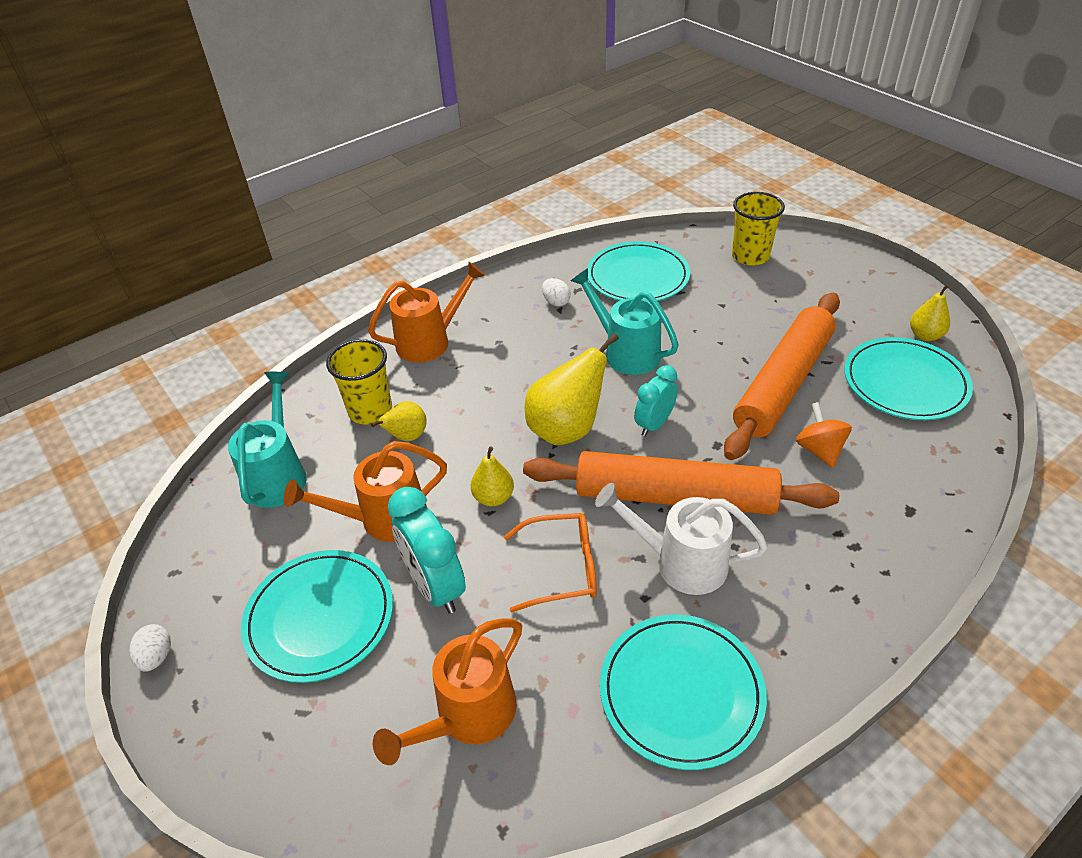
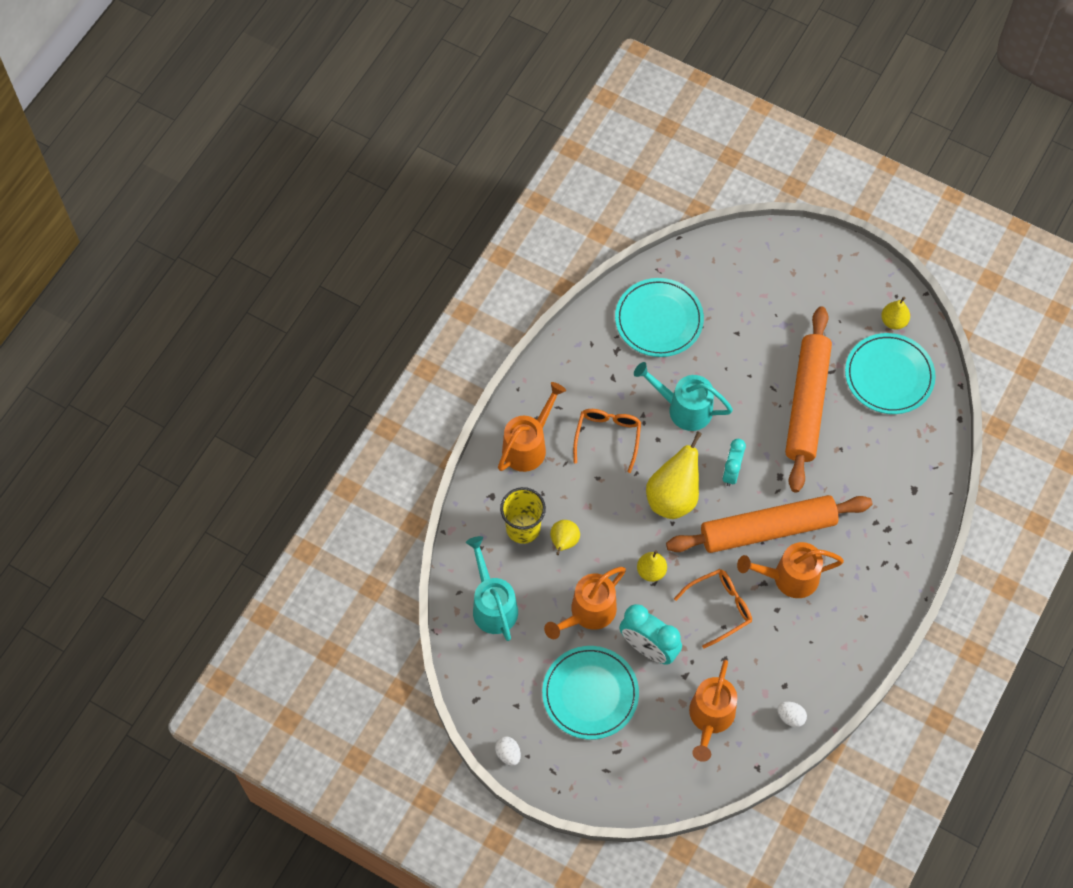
camera: 25 degrees left, 20 degrees up
(522, 355) = (608, 437): none -> orange glasses
(556, 302) = (606, 370): white egg -> white egg (790, 717)
(679, 562) = (788, 578): white watering can -> orange watering can
(681, 692) = (819, 661): turquoise plate -> none
(750, 256) = (740, 266): yellow cup -> none
(819, 450) = (847, 458): orange spinning top -> none

